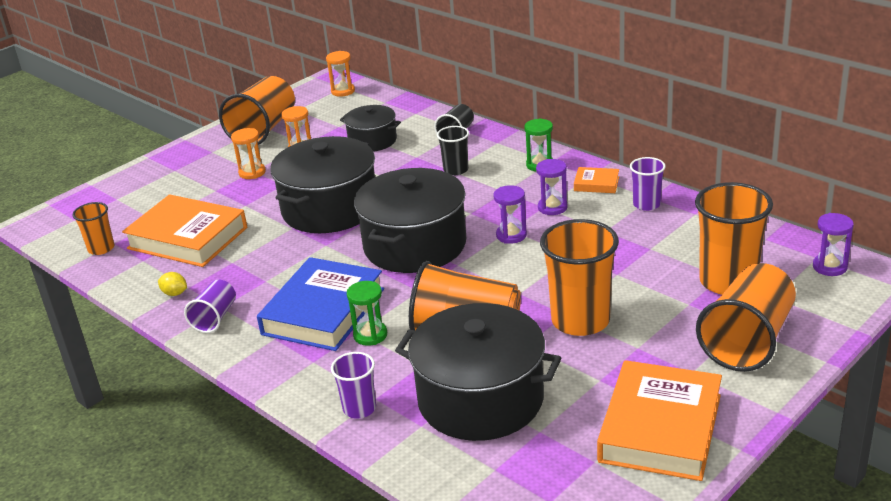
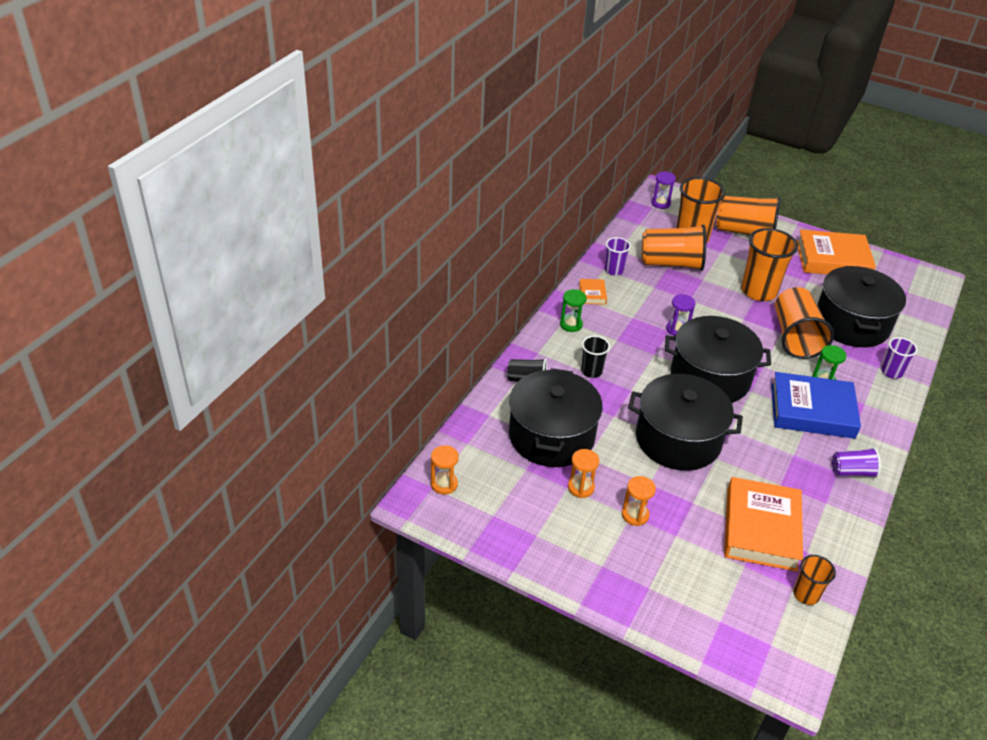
camera: 110 degrees left, 10 degrees up
(174, 293) = (838, 509): yellow lemon -> none
(263, 130) = (545, 532): orange cup -> orange cup (671, 263)
(372, 141) = (551, 436): black pot -> black pot, size x1.81
(552, 207) = (633, 313): purple hourglass -> none

